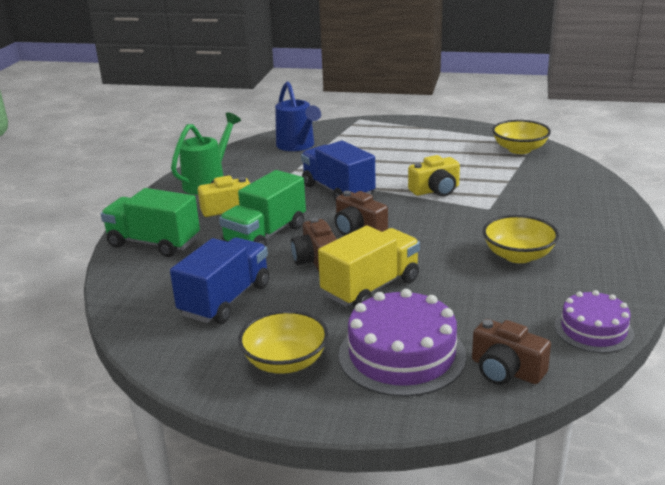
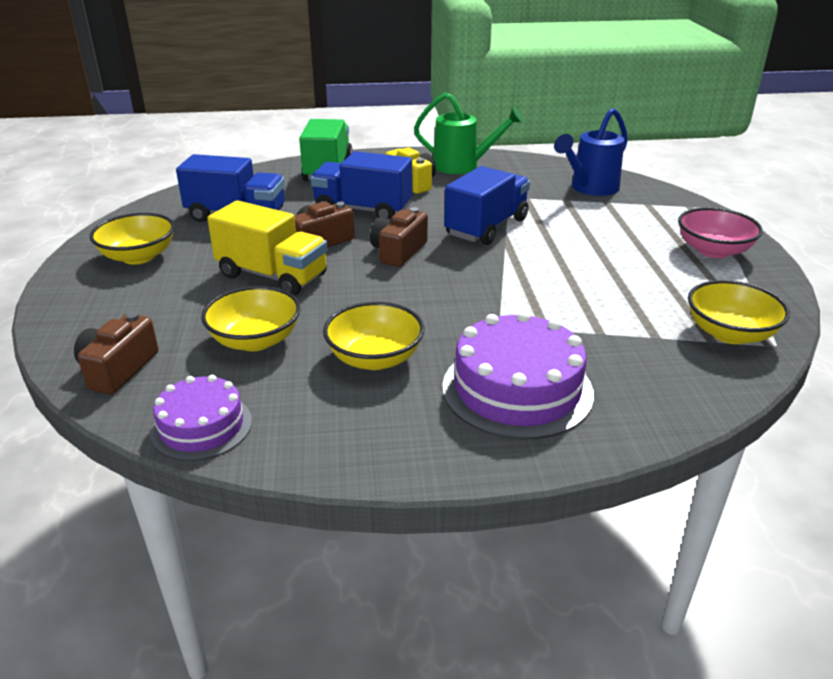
camera: 70 degrees right, 5 degrees up
(265, 235) = (363, 210): green truck -> blue truck
(402, 355) = (148, 308): purple cake -> purple cake (517, 389)
(419, 132) = (713, 250): none -> pink bowl
(435, 190) = (530, 283): yellow camera -> none
(478, 301) = (255, 340): none -> yellow bowl

